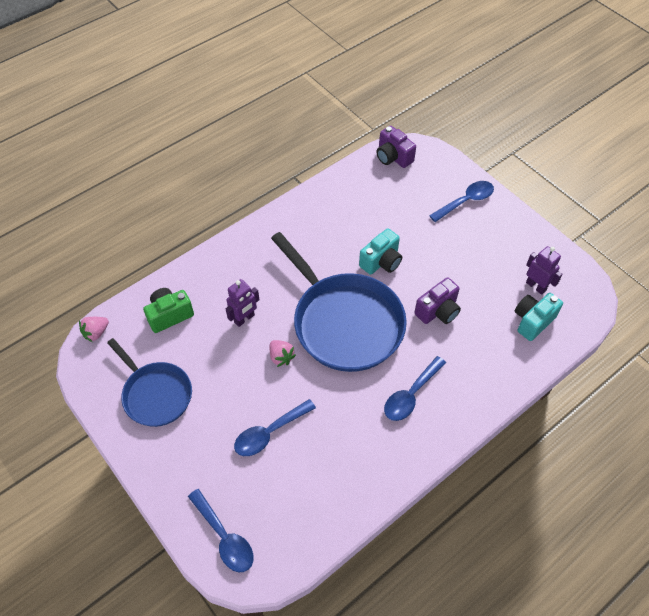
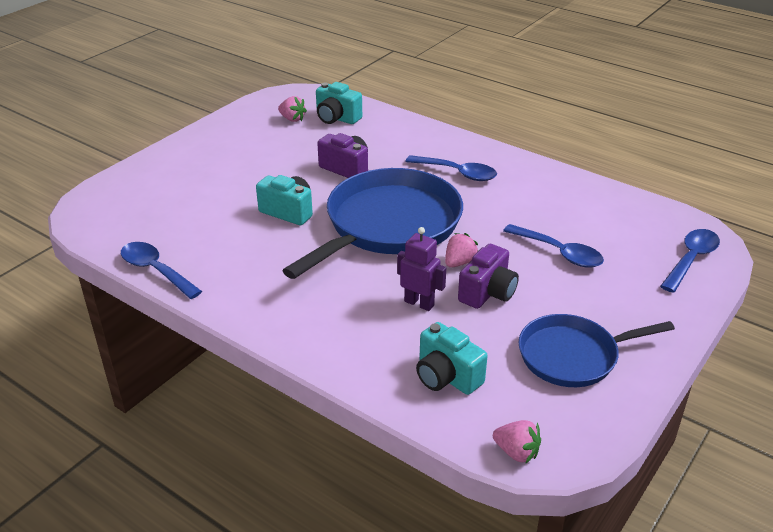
camera: 105 degrees left, 20 degrees down
(155, 394) = (572, 356): blue pan -> blue pan turned 135 degrees counterclockwise
(169, 315) = (446, 377): green camera -> turquoise camera
(393, 157) = (101, 225): purple camera -> purple camera (487, 293)
(466, 201) = (178, 166): blue spoon -> blue spoon (155, 270)
(536, 286) = (292, 119): purple robot -> pink strawberry

